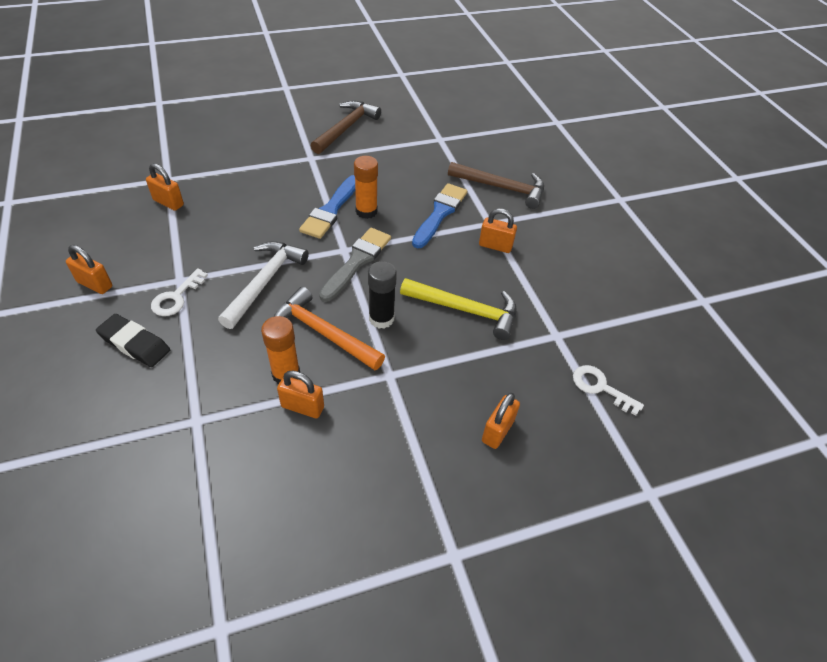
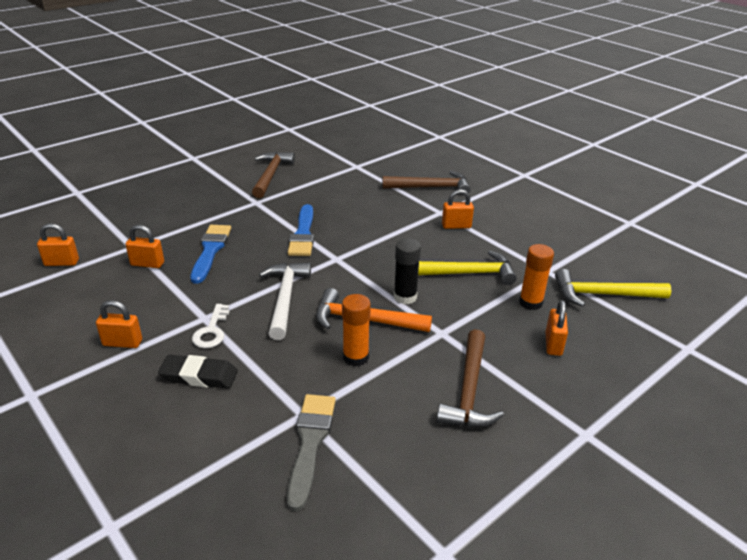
camera: 20 degrees left, 15 degrees down
(302, 407) = (388, 375): orange padlock -> orange padlock (61, 263)
(357, 261) = (354, 264): grey brush -> grey brush (310, 443)
(366, 211) = (334, 228): orange glue stick -> orange glue stick (530, 303)
(369, 454) = (469, 390): none -> brown hammer
(440, 213) = (396, 215): blue brush -> blue brush (210, 250)
(600, 387) = (603, 294): white key -> yellow hammer

